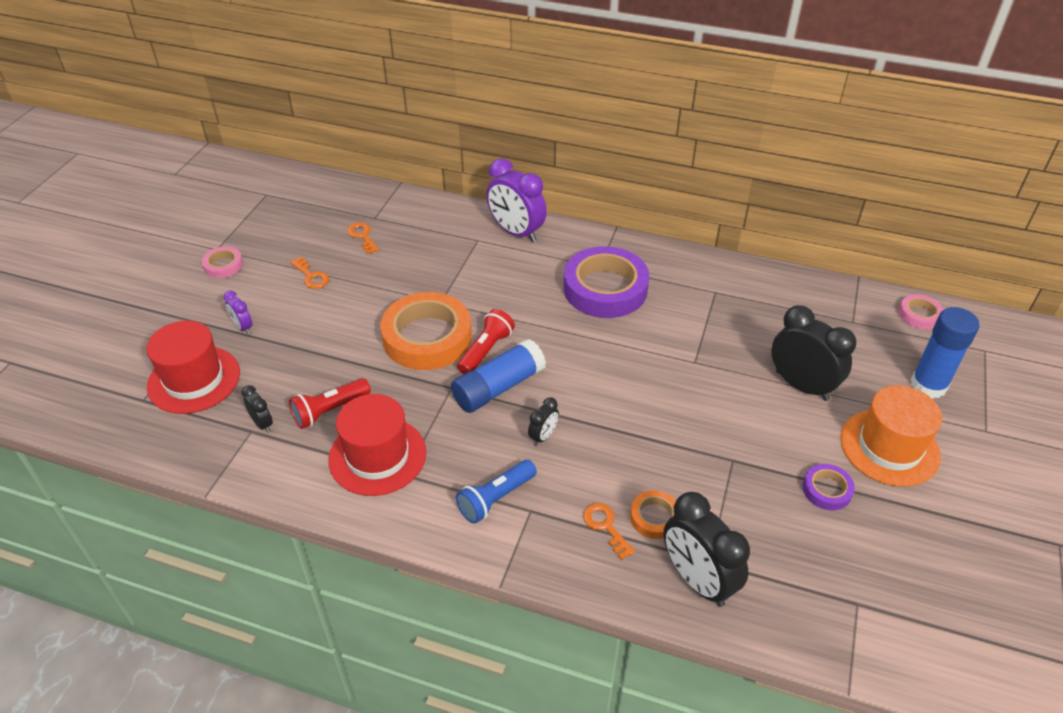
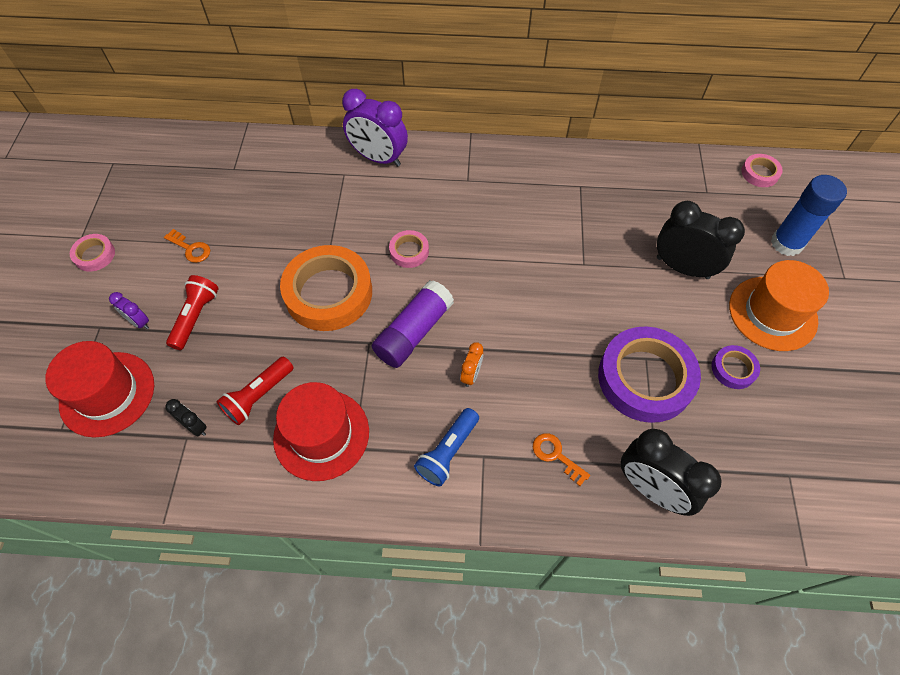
camera: 15 degrees left, 15 degrees up
(362, 236) = (228, 192): orange key -> none
(486, 350) = (389, 295): red flashlight -> red flashlight (195, 317)
(498, 387) = (413, 332): blue glue stick -> purple glue stick
(518, 317) = (409, 251): none -> pink tape
(543, 436) = (471, 375): black clock -> orange clock
(605, 289) = (480, 203): purple tape -> purple tape (645, 378)
(654, 517) = (596, 434): orange tape -> none

